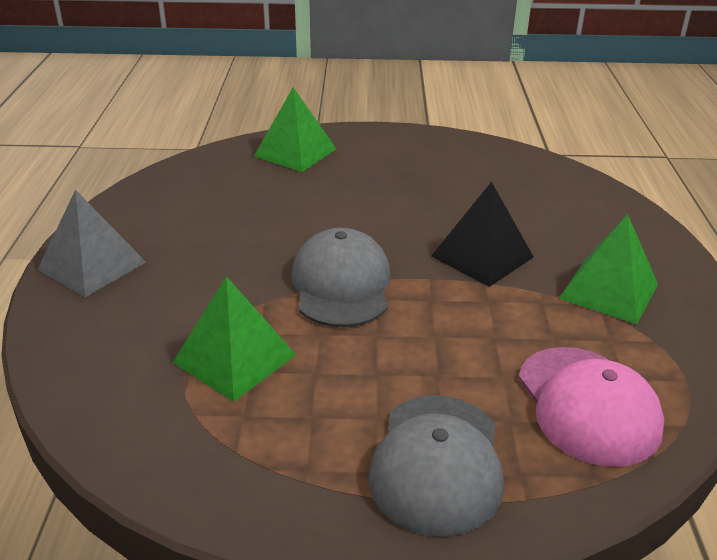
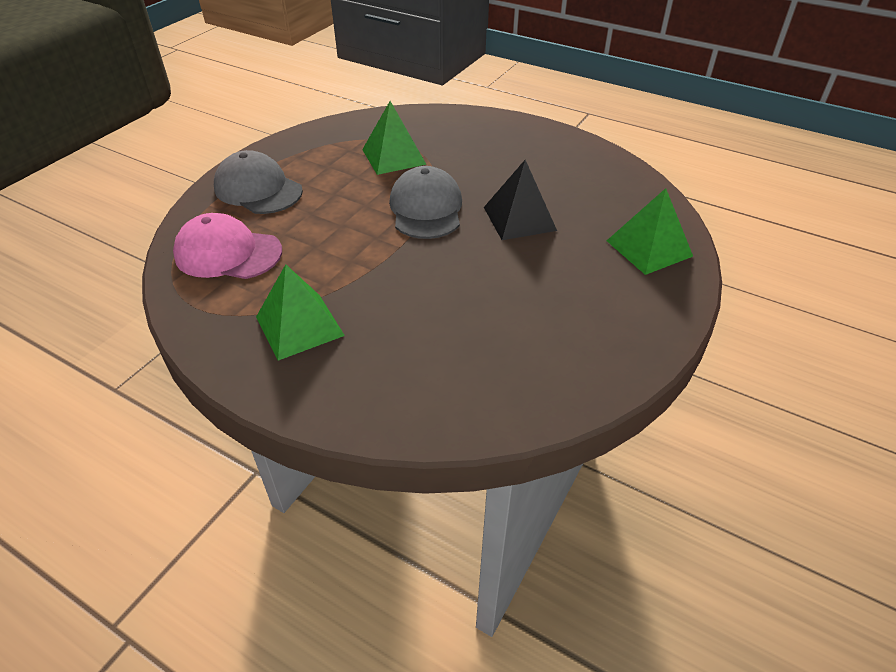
camera: 120 degrees right, 10 degrees up
(92, 266) = (525, 133): grey pyramid -> none
(341, 284) = (426, 208): grey cap -> grey cap turned 120 degrees counterclockwise
(482, 256) = (401, 283): black pyramid -> black pyramid (519, 218)

